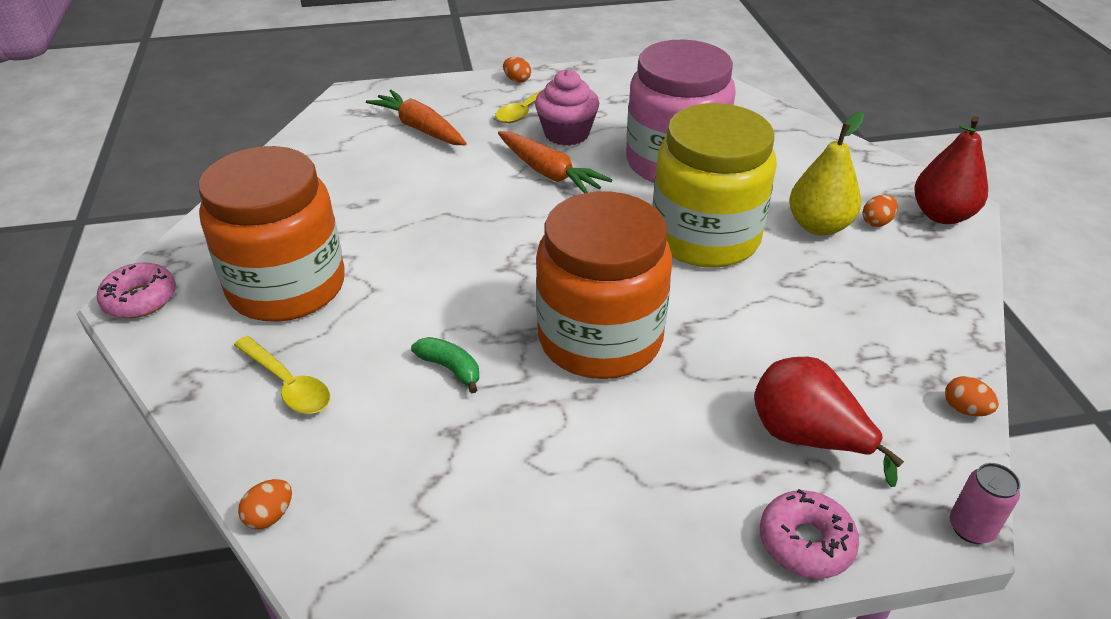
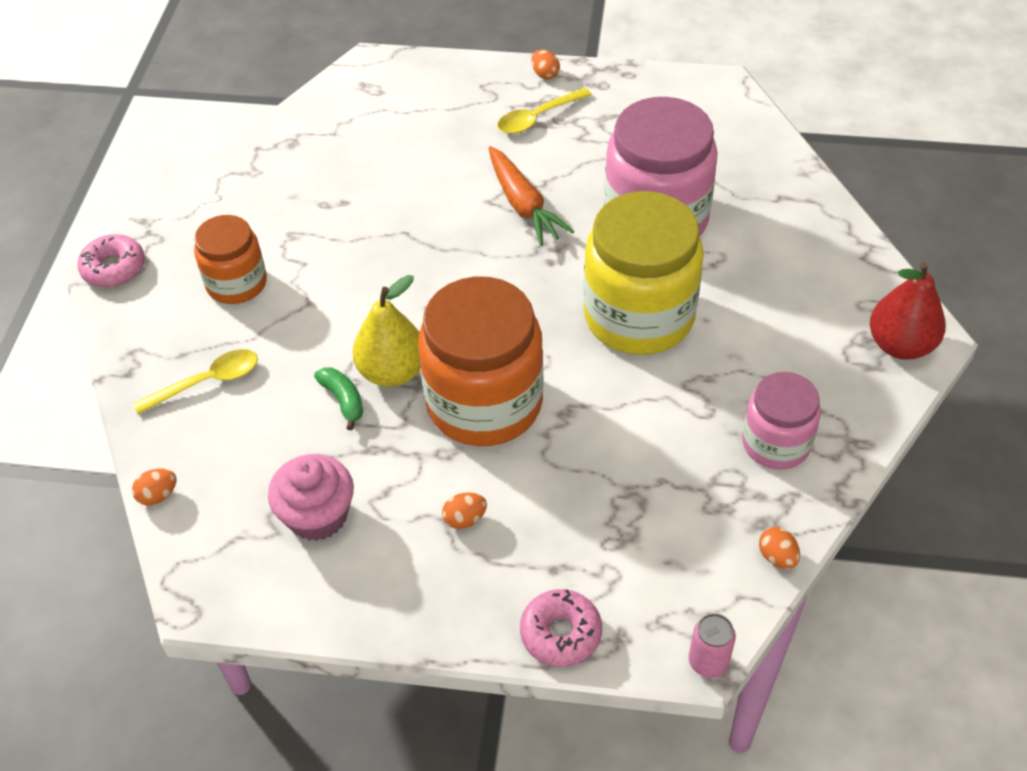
camera: 20 degrees right, 10 degrees up
(287, 287) = (236, 283): orange jar -> orange jar, size x0.57
(288, 384) = (207, 382): yellow spoon -> yellow spoon turned 90 degrees counterclockwise
(419, 128) = (420, 121): orange carrot -> none
(566, 134) = (563, 158): pink cupcake -> pink cupcake (317, 516)
(807, 438) = (616, 545): red pear -> none
(818, 226) = (761, 329): yellow pear -> yellow pear (392, 372)
(876, 222) = (824, 338): orange egg -> orange egg (465, 519)
(894, 312) = (776, 443): none -> pink jar

